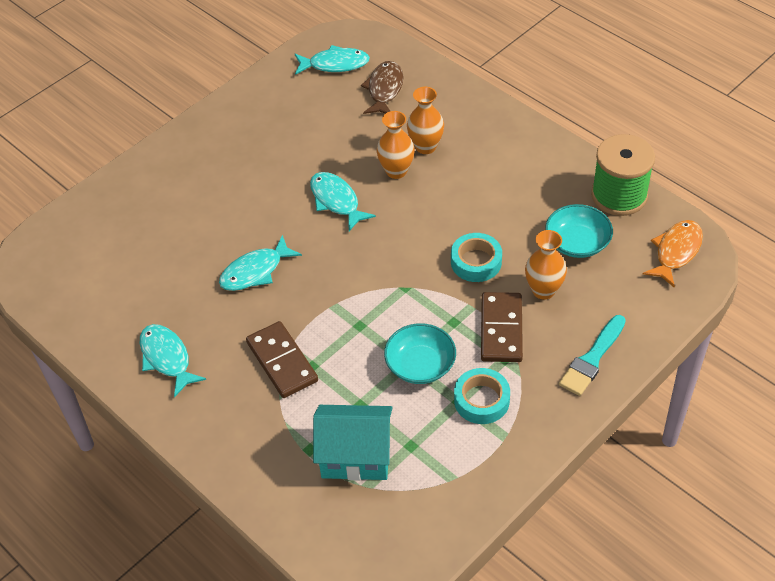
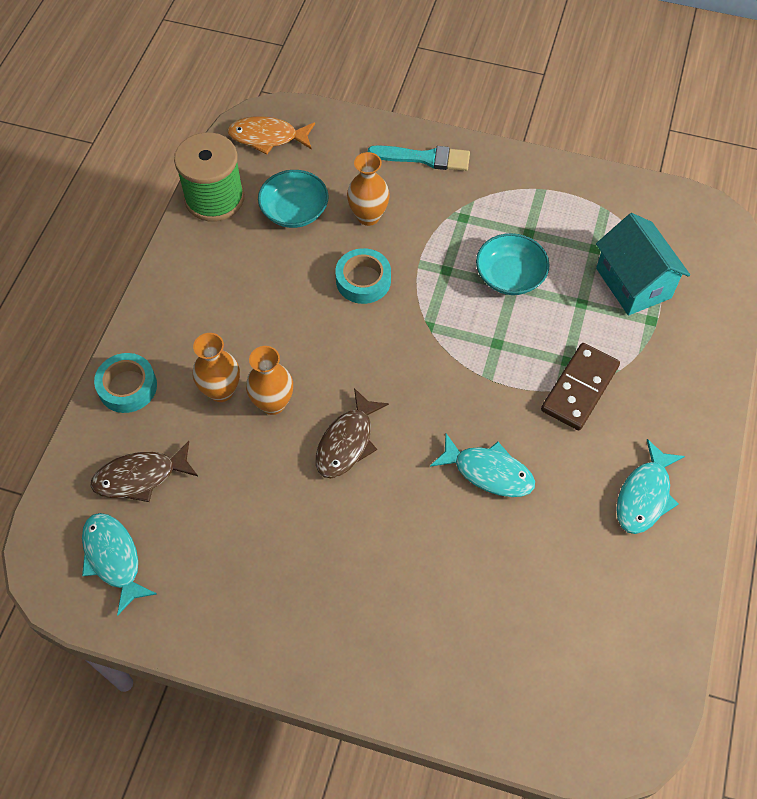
camera: 120 degrees left, 10 degrees up
(336, 201) = (347, 442): turquoise fish -> brown fish
(481, 400) = (517, 217): turquoise tape -> turquoise tape (127, 387)
(501, 329) = (432, 231): brown domino -> none

